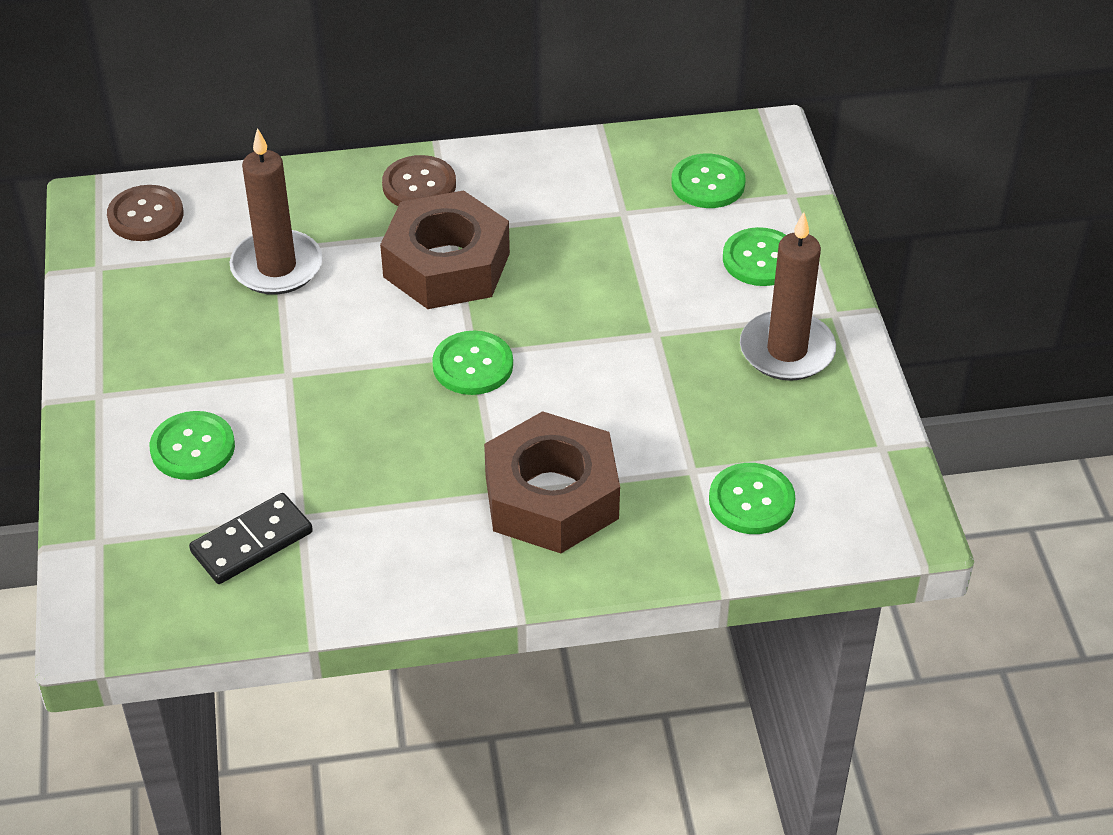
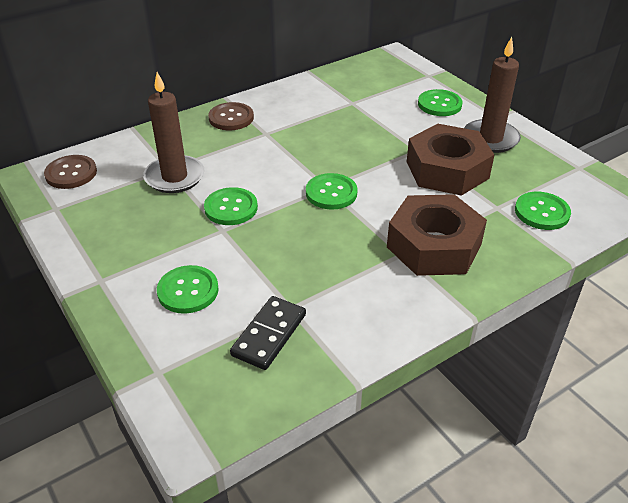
camera: 25 degrees left, 5 degrees down
(446, 265) = (276, 150): brown nut -> brown nut (447, 170)
(708, 183) = (384, 81): green button -> green button (231, 208)

